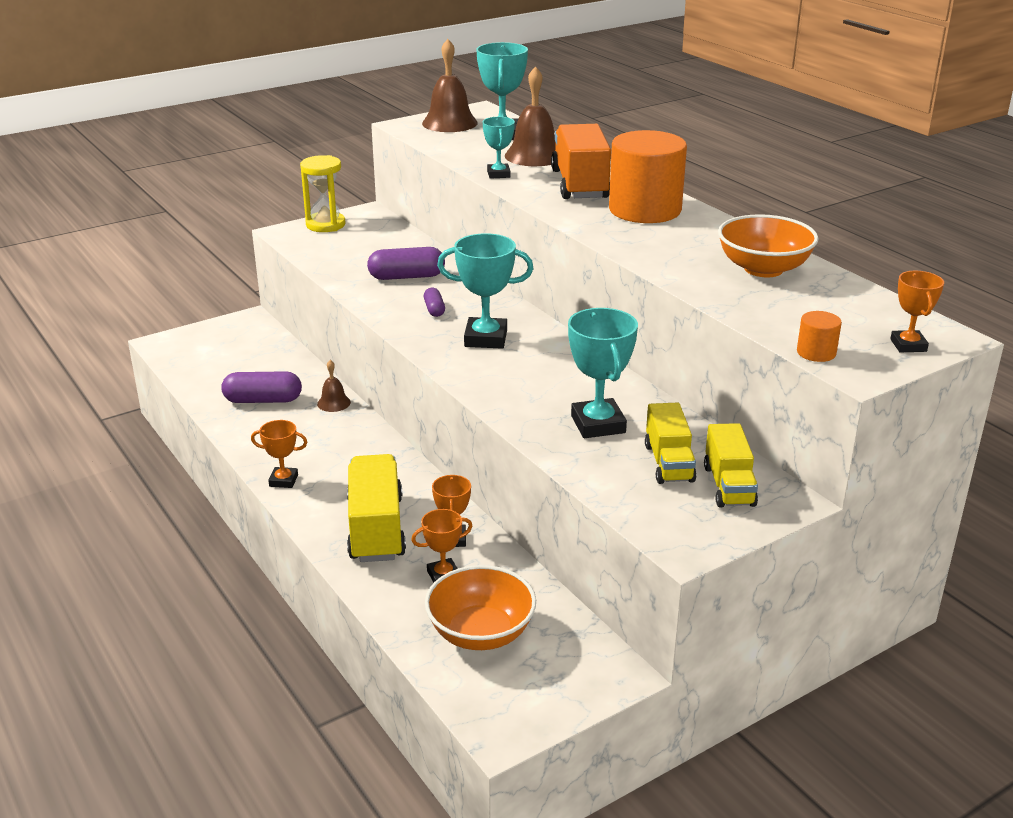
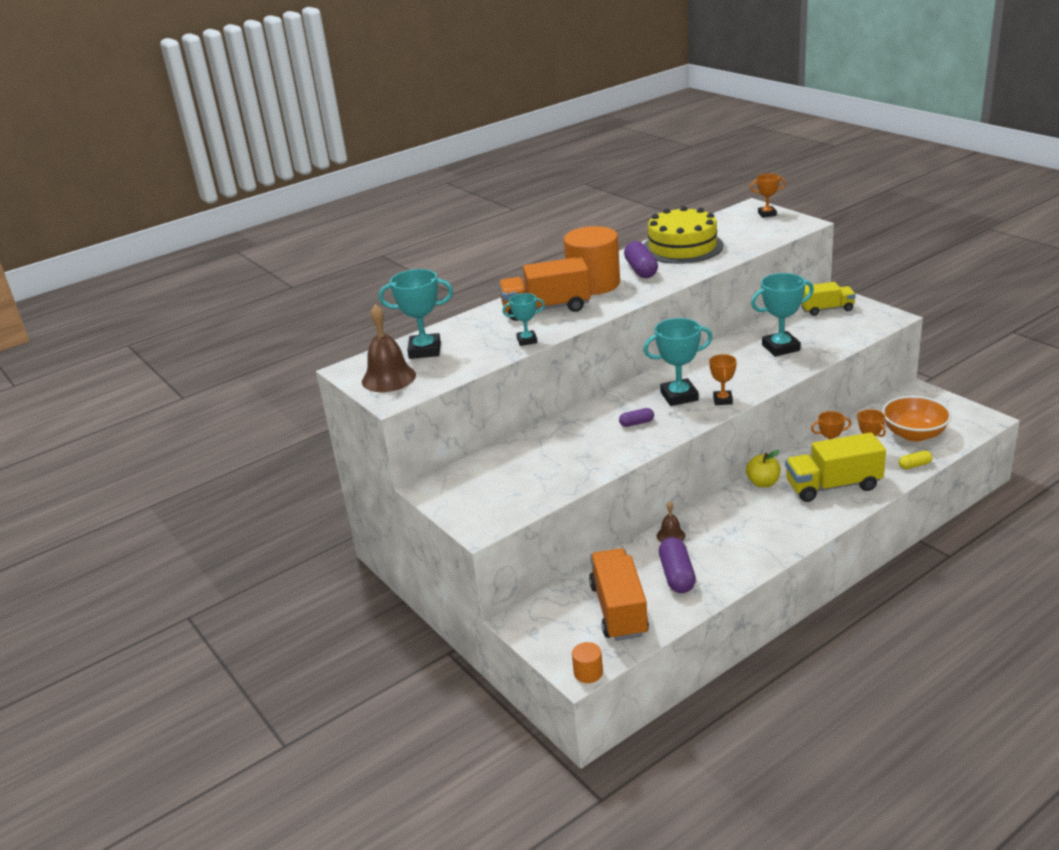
camera: 90 degrees left, 0 degrees up
(230, 366) = (619, 610): none -> orange truck
(283, 480) = (793, 538): orange trophy -> orange trophy (722, 400)
(325, 225) = (462, 507): yellow hourglass -> none
(394, 613) = (914, 465): none -> yellow capsule
(406, 277) = (577, 444): purple capsule -> purple capsule (641, 270)
(408, 475) = (763, 483): none -> yellow apple
(486, 338) = (679, 396): turquoise trophy -> turquoise trophy turned 75 degrees clockwise
(534, 155) = (480, 331): brown bell -> none
(669, 463) = (813, 325): yellow truck -> none
(763, 269) = (682, 247): orange bowl -> yellow cake
(816, 352) = (788, 232): orange cylinder -> orange cylinder (588, 673)

